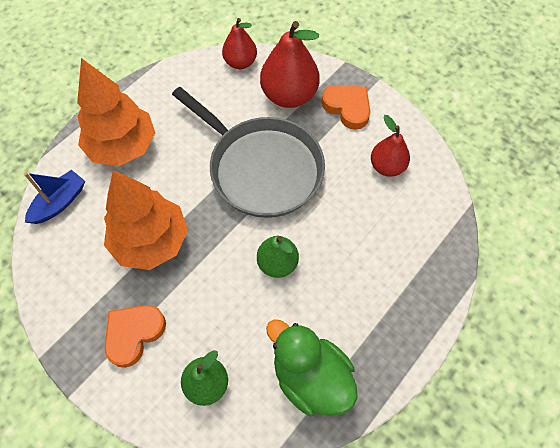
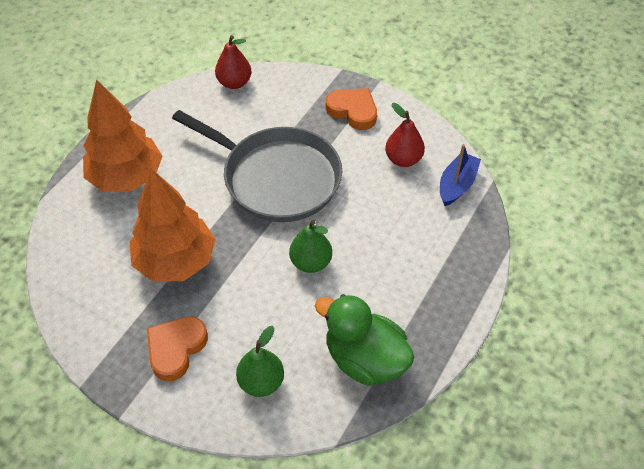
camera: 10 degrees left, 10 degrees down
(59, 203) = (70, 239): blue boat -> blue boat (457, 185)
(289, 95) = (291, 107): red pear -> none

